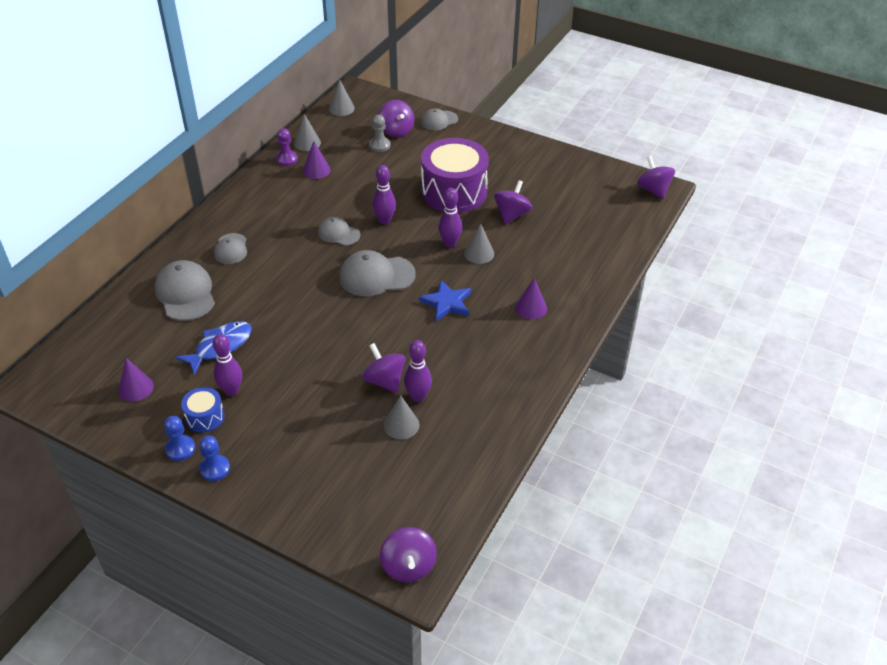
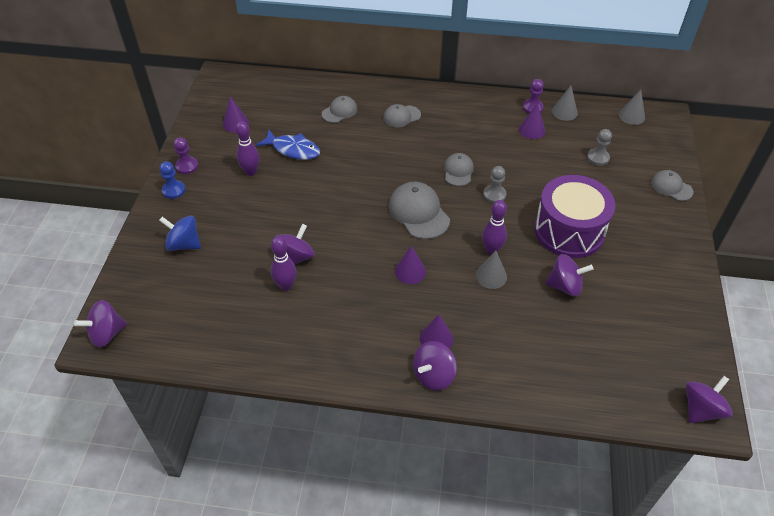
camera: 70 degrees right, 5 degrees up
(180, 449) = (187, 166): blue pawn -> purple pawn
(185, 293) = (339, 111): grey cap -> grey cap, size x0.61
(205, 417) = (220, 167): blue drum -> none
(311, 473) = (184, 244): none -> blue spinning top
(384, 220) = (494, 195): purple bowling pin -> grey pawn
(396, 131) = (629, 162): purple spinning top -> purple spinning top (433, 375)
(401, 425) = (250, 284): grey cone -> none
(447, 303) = (410, 271): blue star -> purple cone

